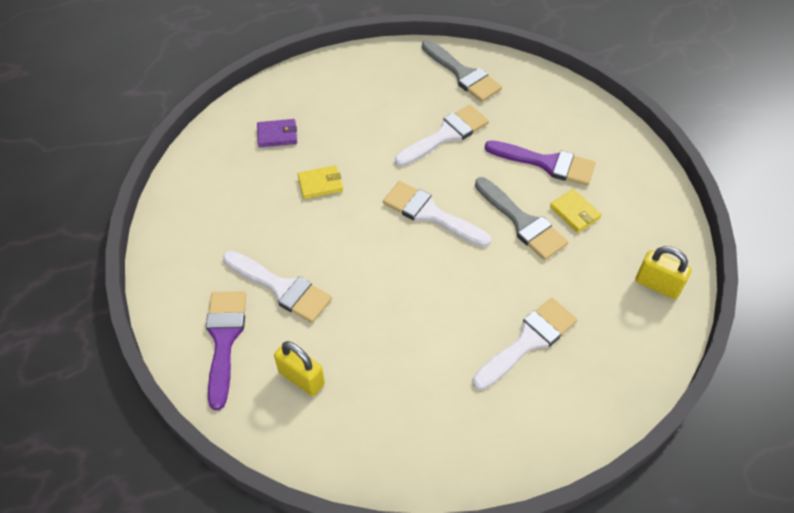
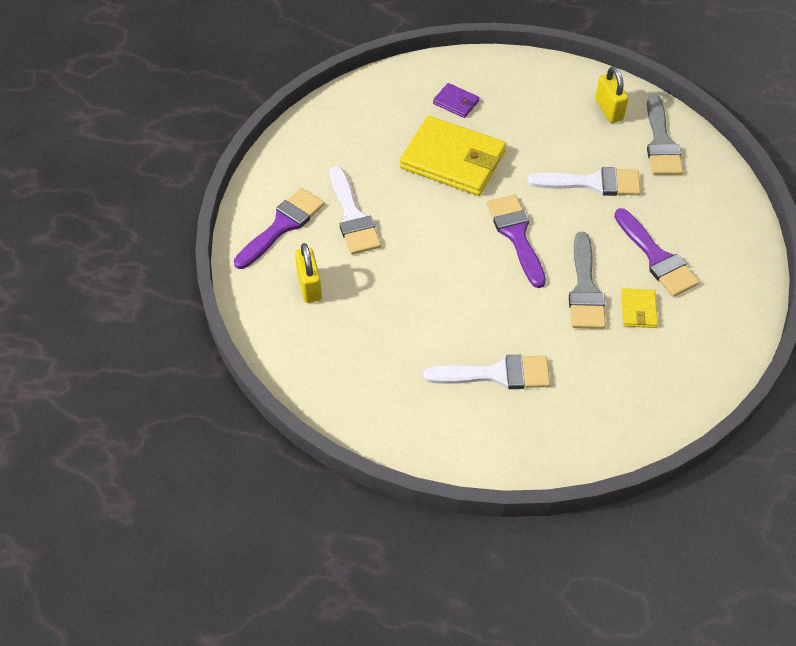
camera: 40 degrees right, 0 degrees up
(320, 184) = (453, 160): yellow wallet -> yellow wallet, size x2.24
(430, 214) = (516, 235): white brush -> purple brush
(657, 285) = (648, 408): yellow padlock -> yellow padlock (609, 110)

